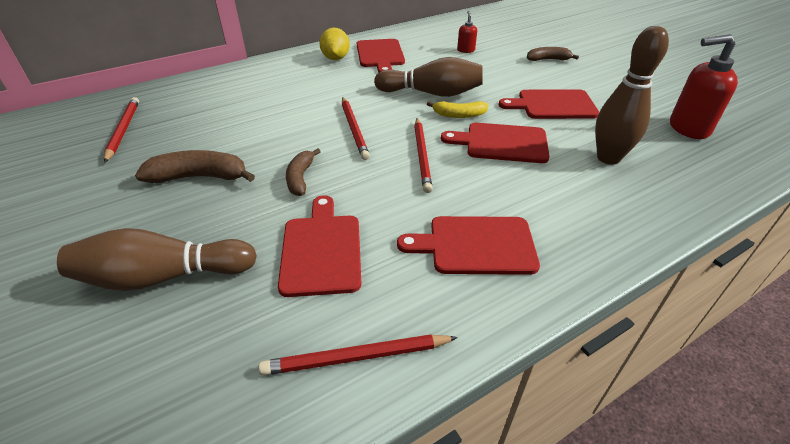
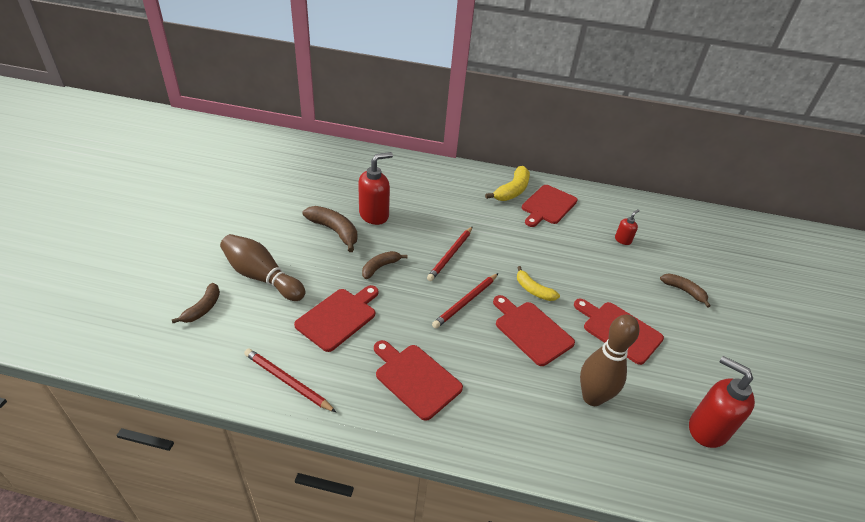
camera: 40 degrees right, 0 degrees up
(115, 373) = (203, 308): none -> brown banana
(123, 130) = (332, 175): red pencil -> none
(227, 139) = (374, 215): none -> red soap dispenser
(336, 58) = (512, 191): yellow lemon -> yellow banana
(432, 93) = (539, 261): brown bowling pin -> none

